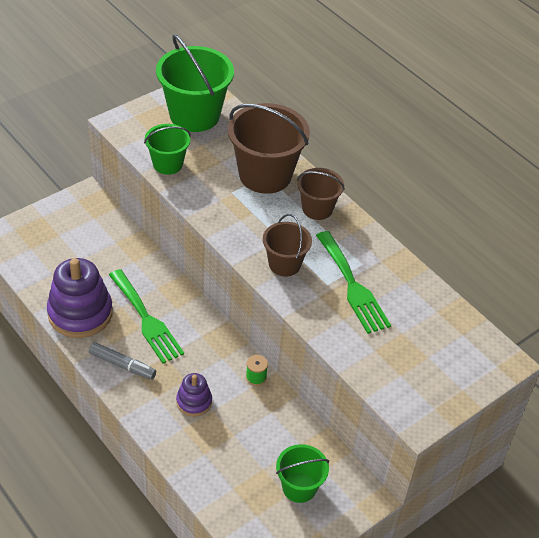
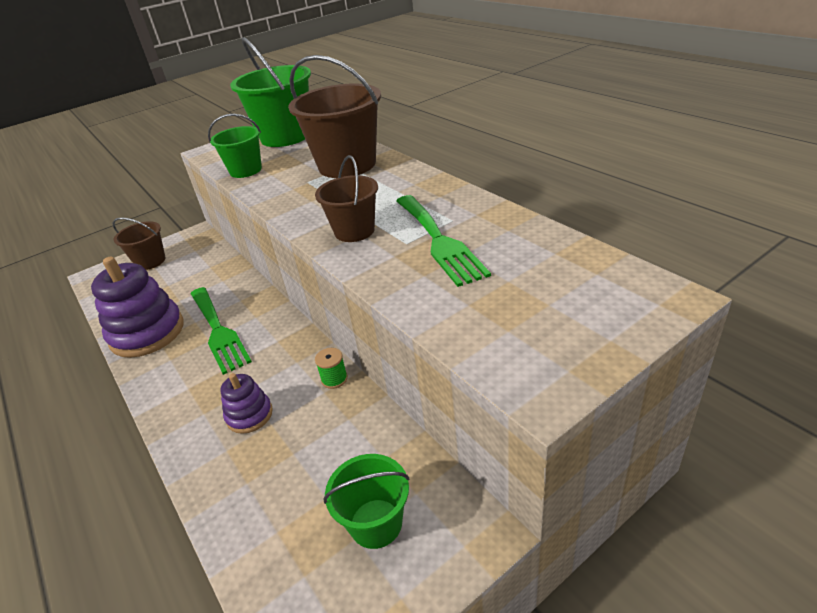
camera: 10 degrees right, 10 degrees down
(122, 365) = (174, 381): grey marker -> none
(317, 209) = (401, 182): brown bucket -> brown bucket (150, 261)

